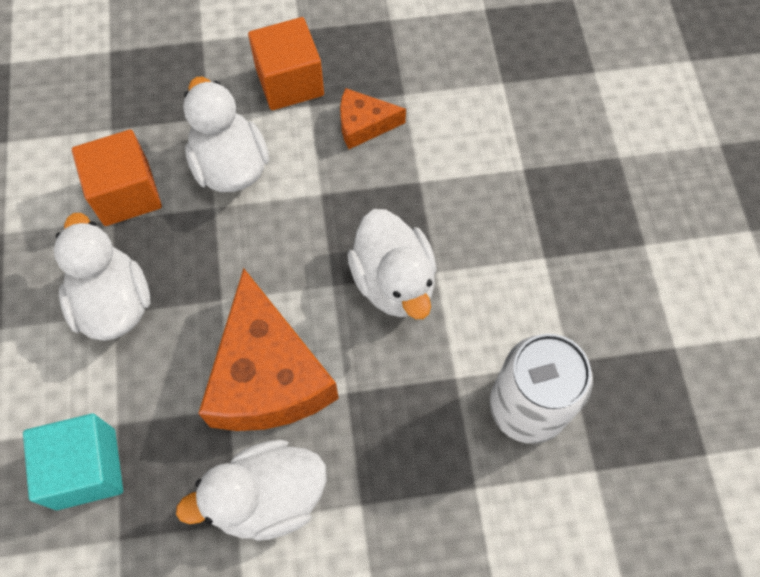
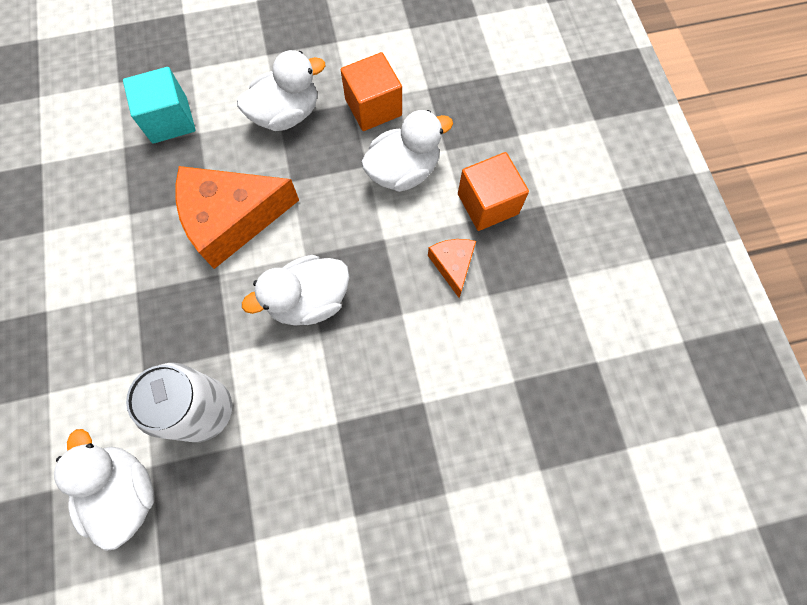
camera: 85 degrees right, 5 degrees up
(268, 497) = (144, 230): white duck -> white duck (125, 491)

